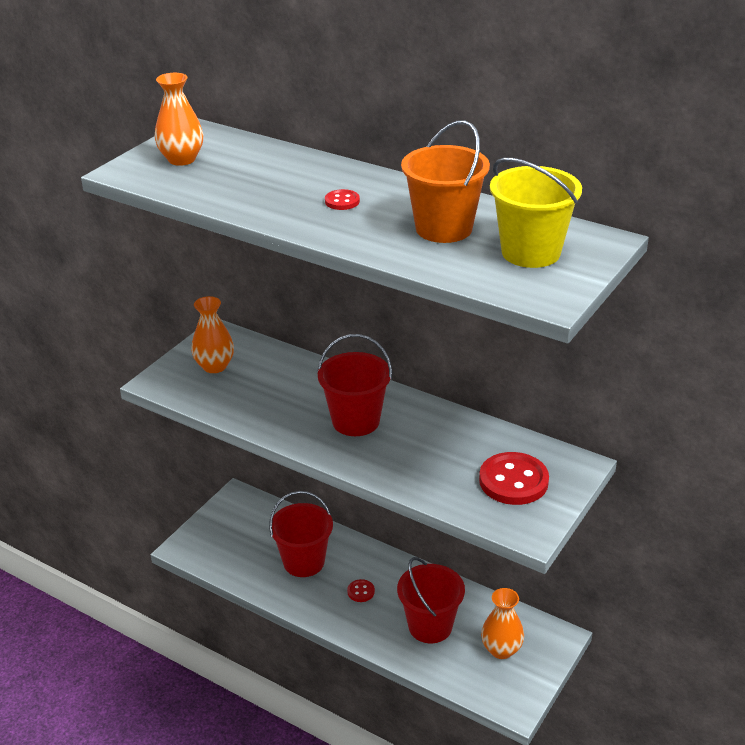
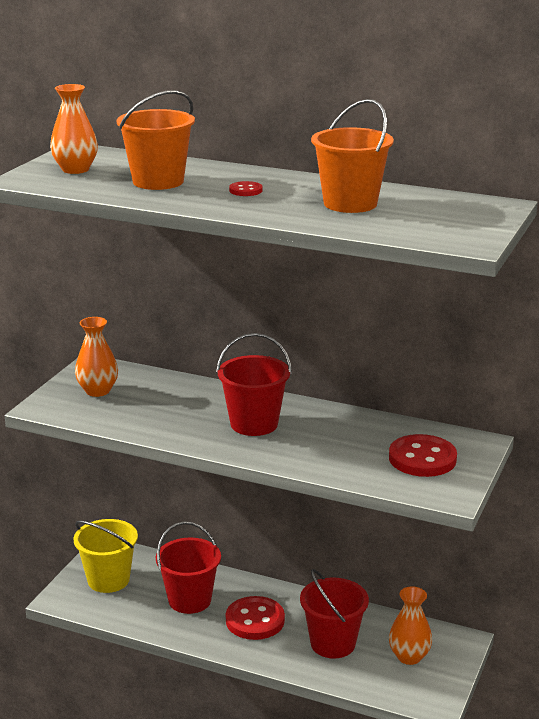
camera: 10 degrees left, 10 degrees down
(258, 182) = (158, 181): none -> orange bucket
(361, 591) = (255, 620): red button -> red button, size x2.10
(530, 252) = (437, 215): yellow bucket -> yellow bucket (108, 580)

